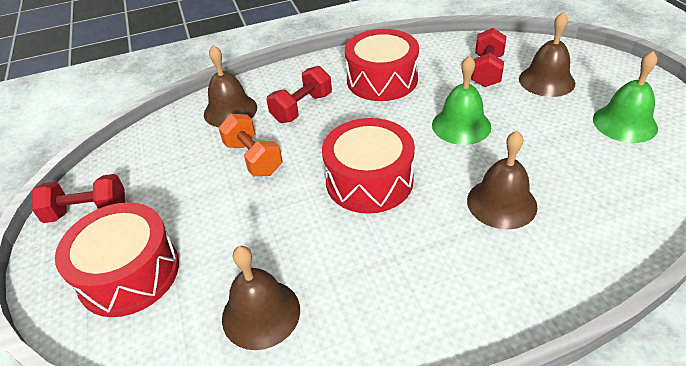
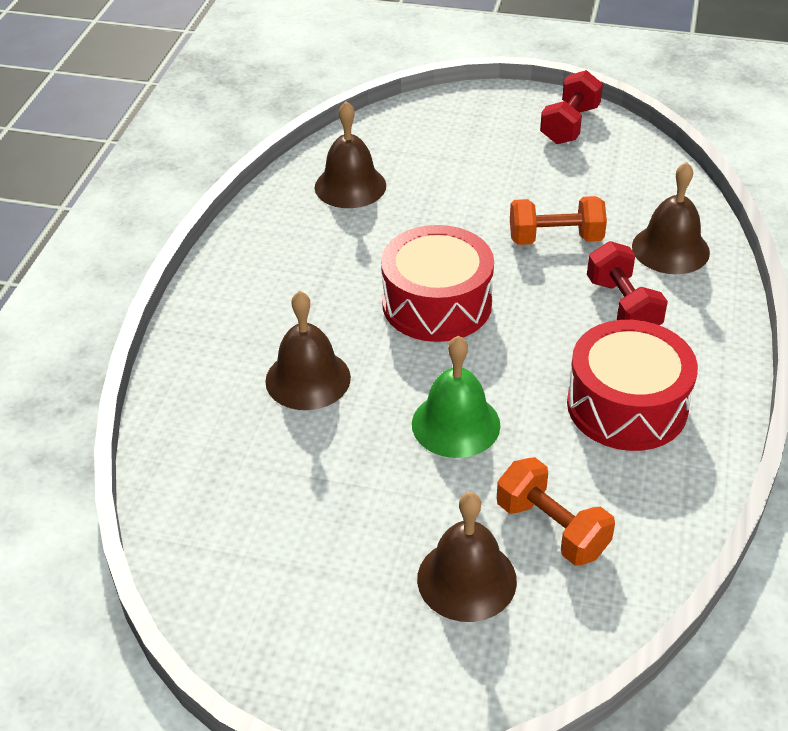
camera: 120 degrees right, 0 degrees up
(129, 273) = (464, 134): red drum -> none
(486, 71) = (552, 529): red dumbbell -> orange dumbbell
(624, 123) = (304, 585): green bell -> none

